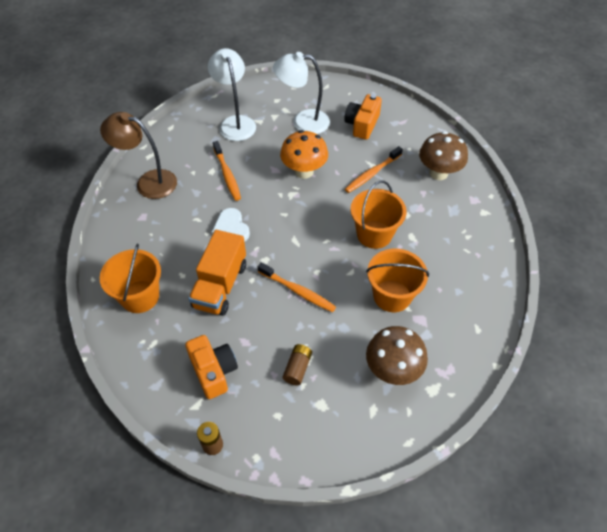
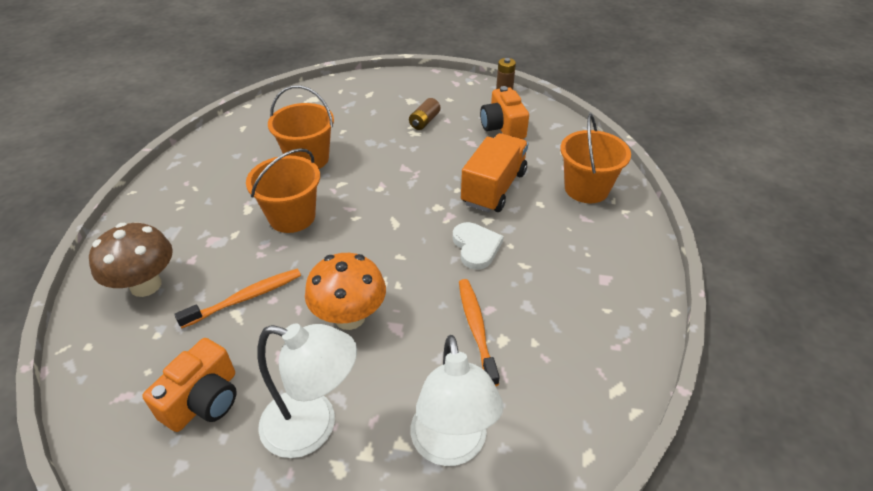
camera: 170 degrees left, 10 degrees down
(148, 182) = (608, 334): brown lamp -> none
(298, 291) = (407, 174): orange toothbrush -> none
(392, 370) = (339, 112): brown mushroom -> none

